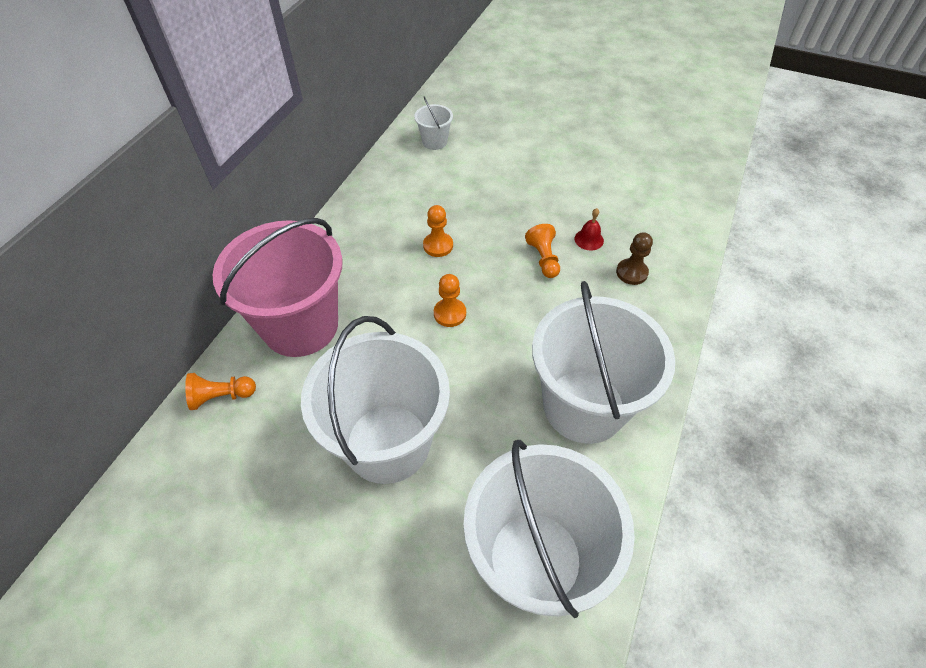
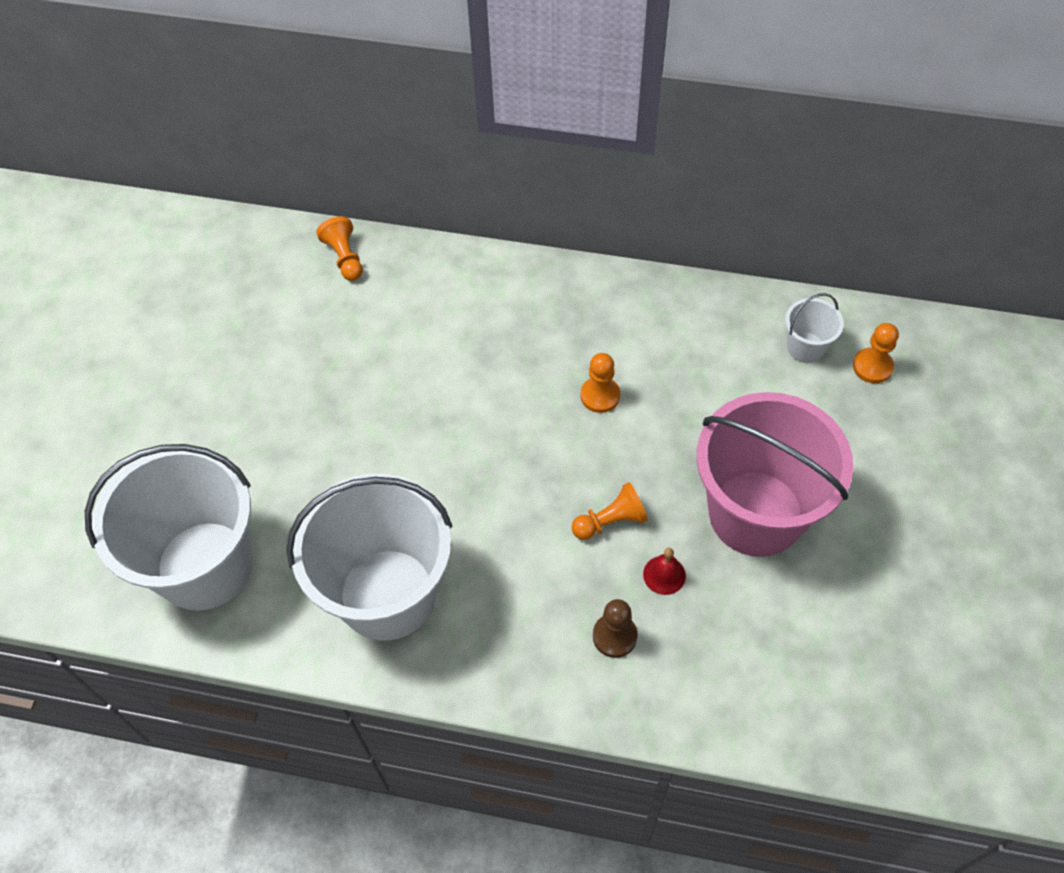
camera: 80 degrees right, 5 degrees up
(300, 326) = (443, 293): pink bucket -> pink bucket (756, 513)
(388, 443) = (313, 411): white bucket -> none
(450, 313) = (492, 431): orange pawn -> orange pawn (872, 366)

